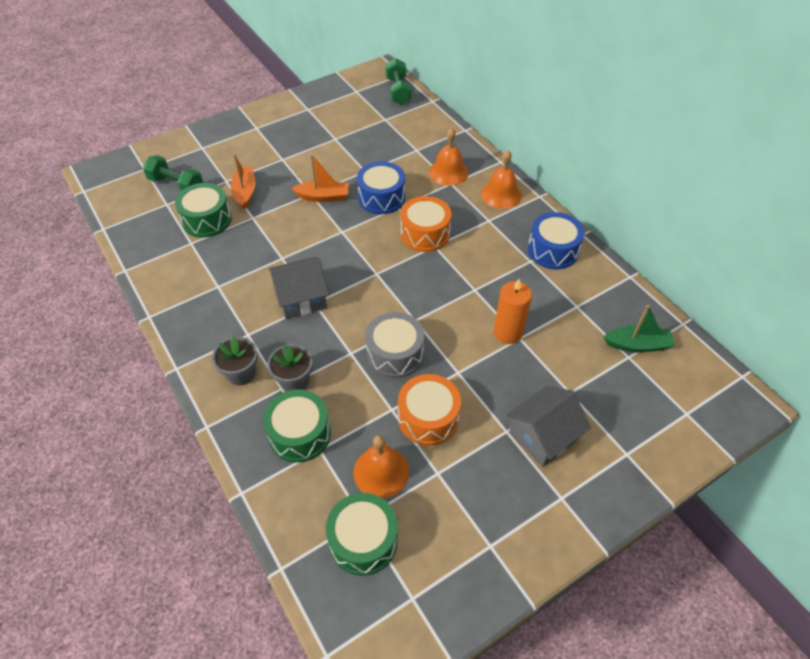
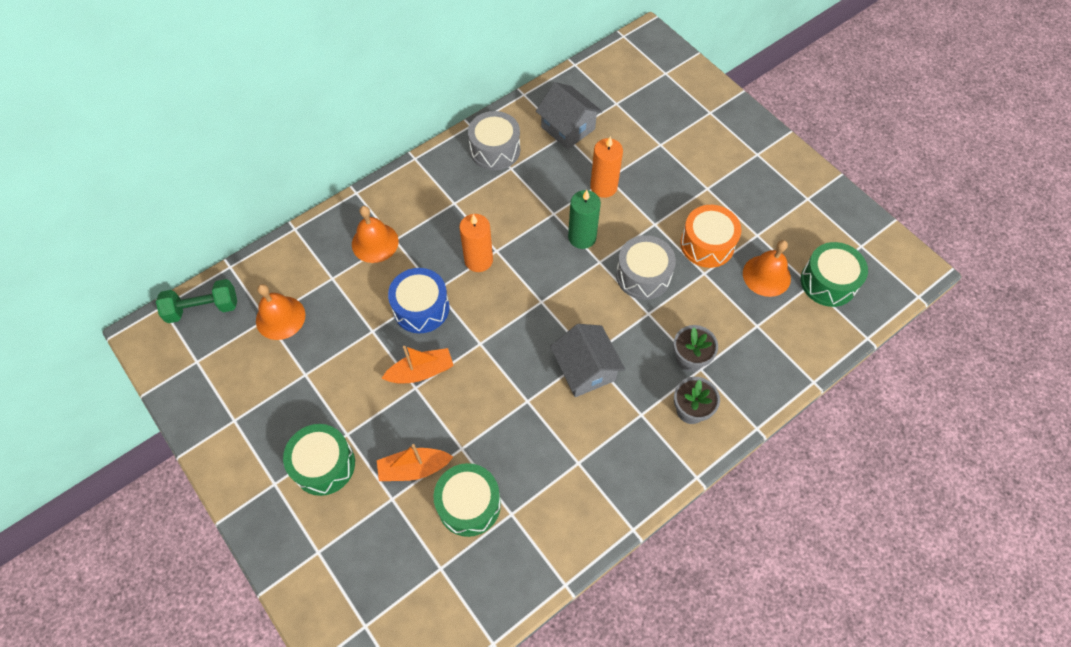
camera: 95 degrees left, 10 degrees up
(176, 185) = (402, 565): green dumbbell -> none
(300, 434) = (746, 344): green drum -> green drum (324, 465)
(323, 197) = (421, 372): orange boat -> orange boat turned 75 degrees clockwise
(425, 234) = (478, 260): orange drum -> orange candle
(445, 309) = (582, 237): none -> green candle
(501, 194) = (412, 192): orange bell -> orange bell (280, 317)
(543, 436) = (706, 164): grey house -> grey house (568, 128)
(552, 250) = (495, 150): blue drum -> grey drum
(637, 345) = (602, 96): green boat -> none

